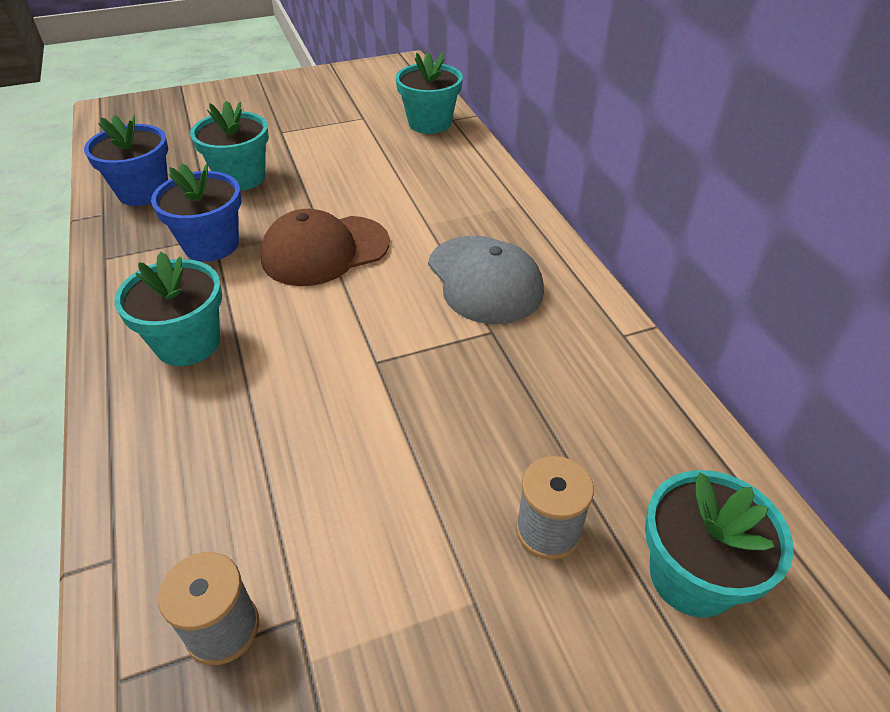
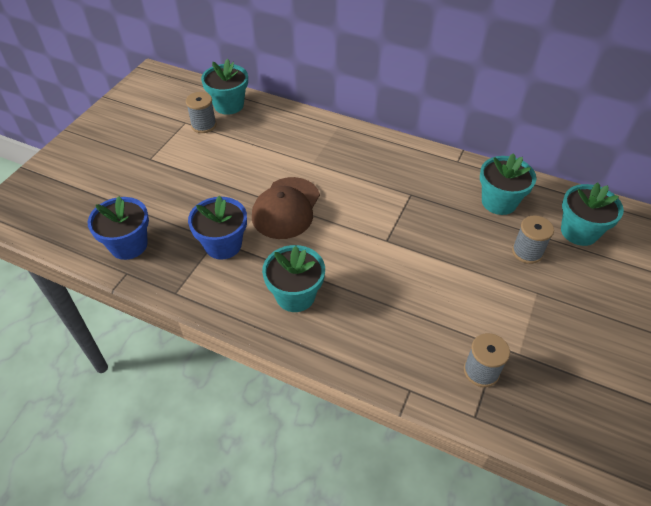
camera: 45 degrees left, 5 degrees up
(241, 178) = (174, 200): turquoise flower pot -> turquoise flower pot (499, 202)
(375, 129) = (204, 125): none -> grey spool
(484, 279) = (376, 173): grey cap -> none

